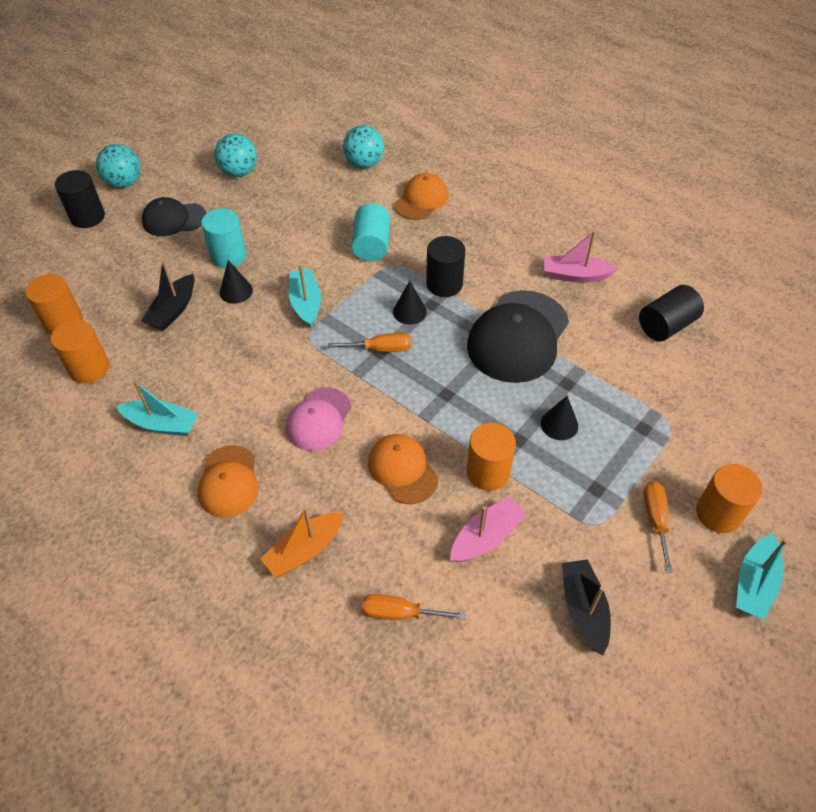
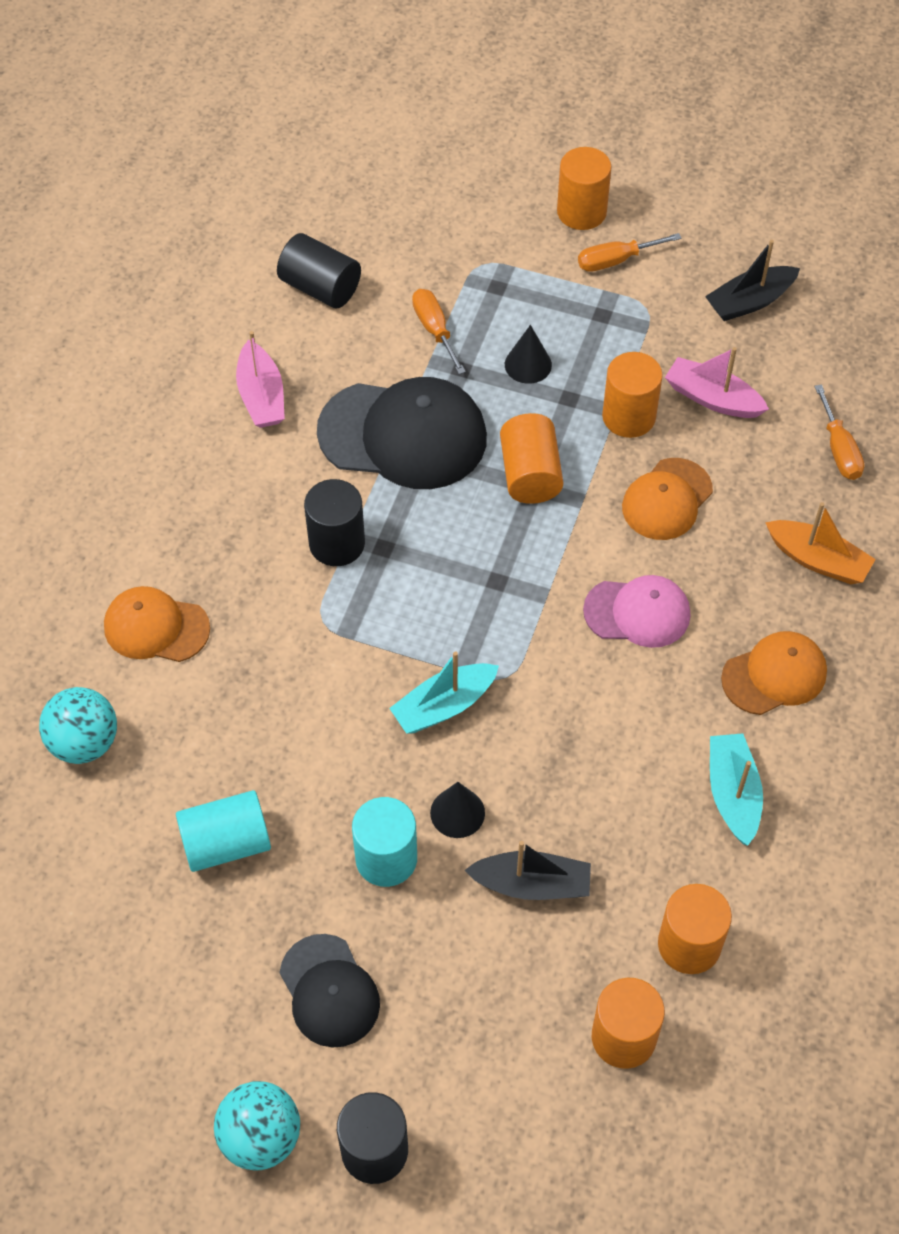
camera: 110 degrees left, 5 degrees up
(239, 172) = (168, 941): turquoise ball -> none
(371, 245) = (288, 662): turquoise cylinder -> turquoise cylinder (226, 843)
(381, 349) = (490, 582): orange screwdriver -> orange screwdriver (435, 330)
(409, 311) = (407, 570): black cone -> none
(458, 395) = (530, 474): none -> orange cylinder
(754, 583) = (650, 178): turquoise boat -> none

